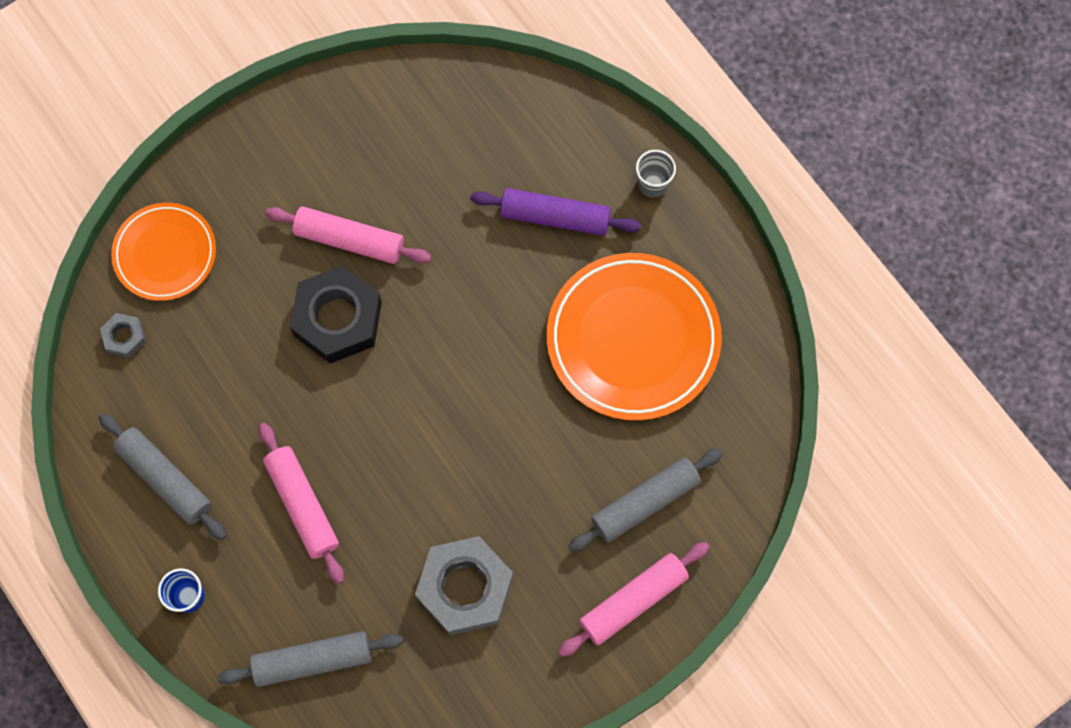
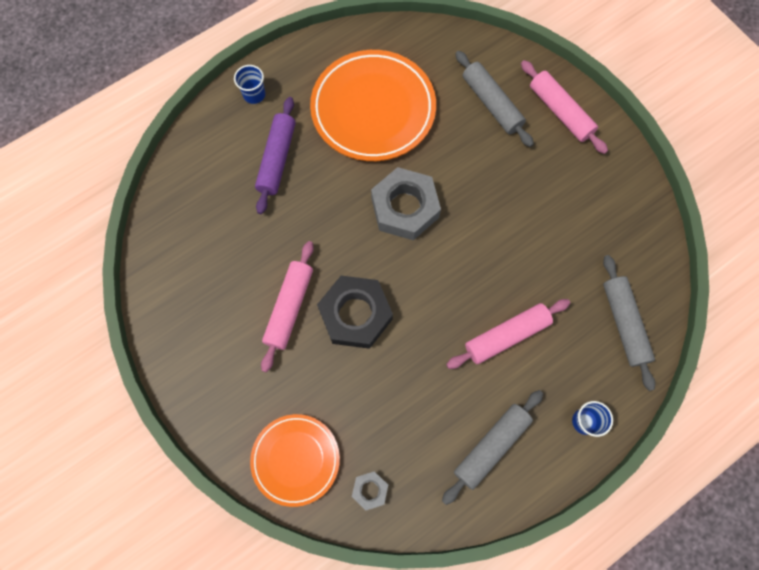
camera: 90 degrees left, 0 degrees up
(465, 588) = (560, 218): grey nut -> grey nut (405, 208)
(653, 184) = (254, 94): grey cup -> blue cup

